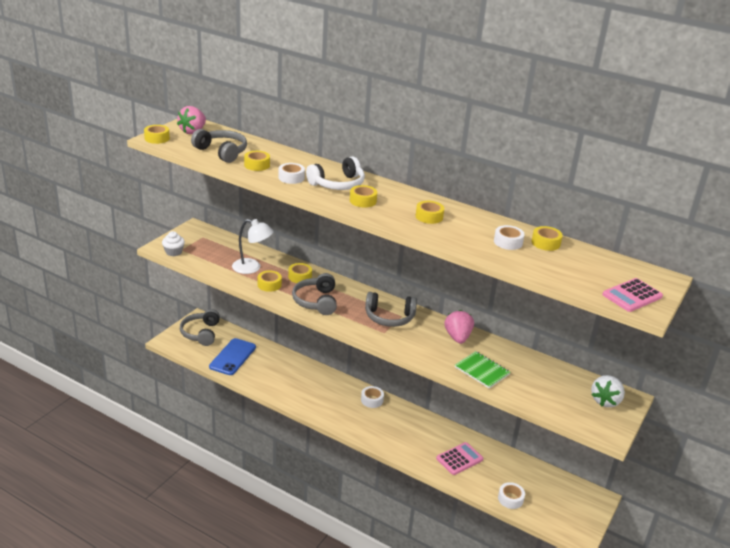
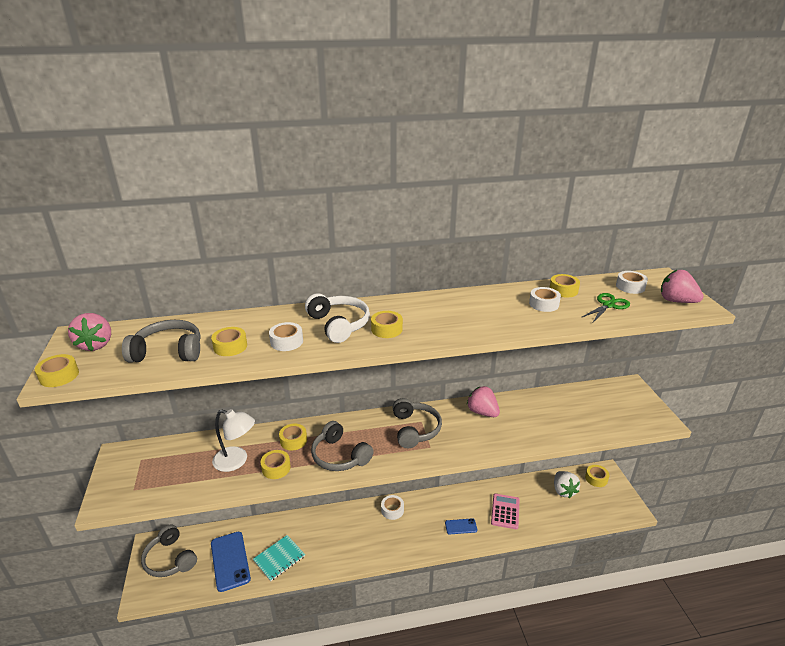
camera: 40 degrees left, 0 degrees up
(173, 252) = (127, 499): white cupcake -> none
(252, 268) = (236, 461): white lamp -> white lamp turned 45 degrees clockwise
(262, 375) = (279, 558): none -> turquoise notebook
(338, 184) = (339, 324): white headphones -> white headphones turned 45 degrees counterclockwise
(389, 317) = (415, 429): grey headphones -> grey headphones turned 60 degrees counterclockwise
(410, 443) = (461, 526): none -> blue phone
(429, 216) = (459, 314): yellow tape -> yellow tape (596, 478)
(482, 371) = (535, 430): green notebook -> none
(510, 499) = (569, 517): white tape -> white tape (630, 286)
(561, 268) = (608, 305): none -> green scissors
(605, 401) = (625, 397): white strawberry -> white strawberry (563, 490)
(632, 296) = (676, 301): pink calculator -> pink strawberry

